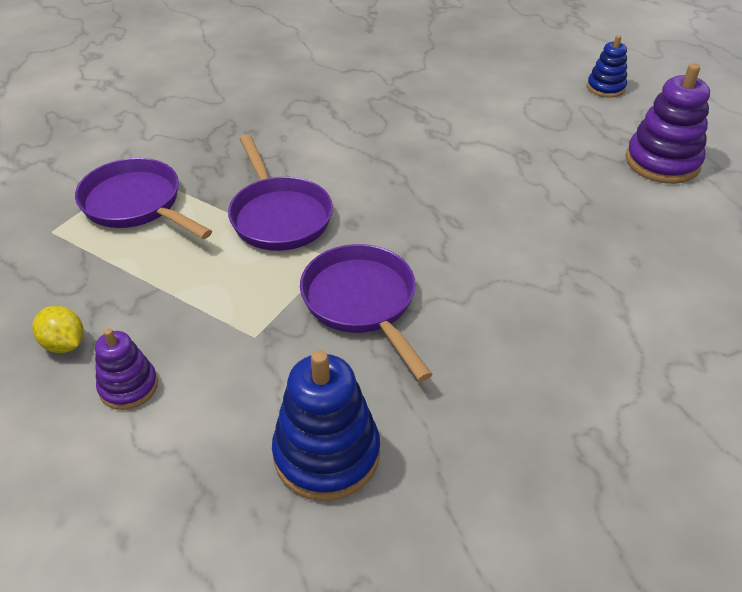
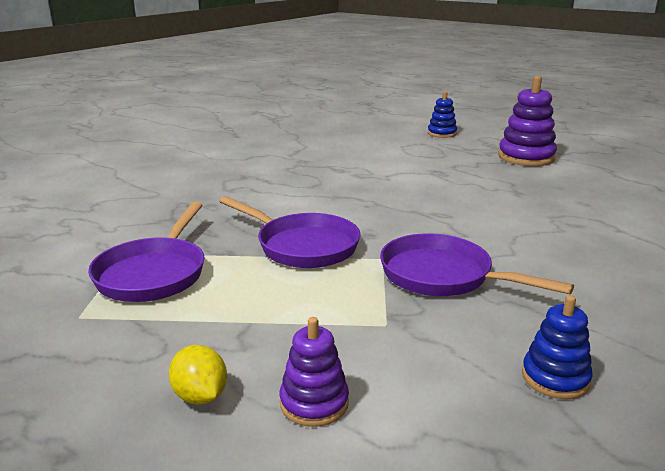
camera: 30 degrees left, 20 degrees down
(64, 344) = (200, 396): yellow lemon -> yellow lemon turned 45 degrees clockwise
(136, 204) = (154, 273): purple pan -> purple pan turned 90 degrees counterclockwise
(327, 454) = (555, 378): blue stacking toy -> blue stacking toy, size x0.59

